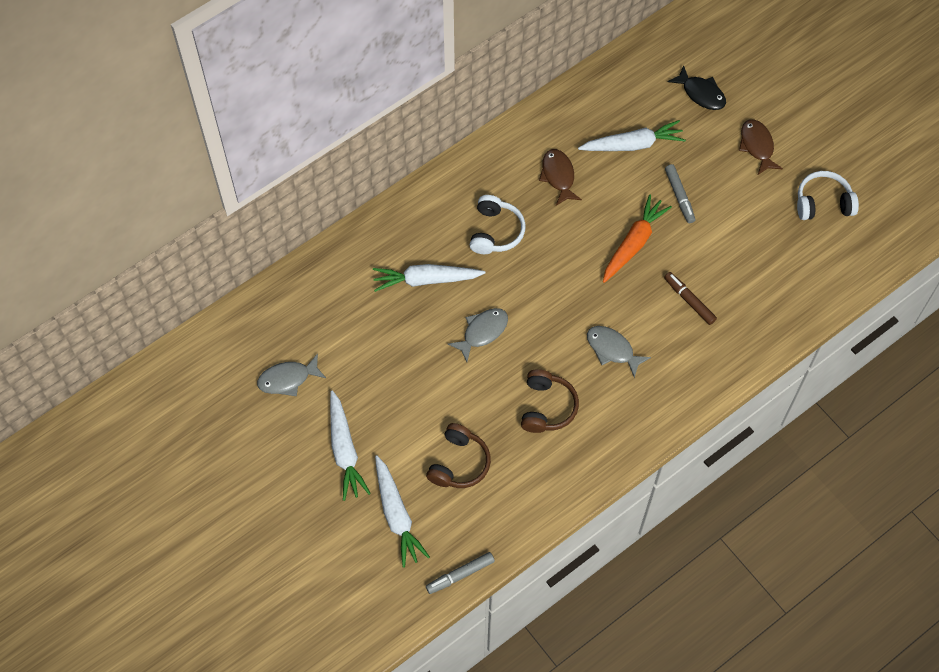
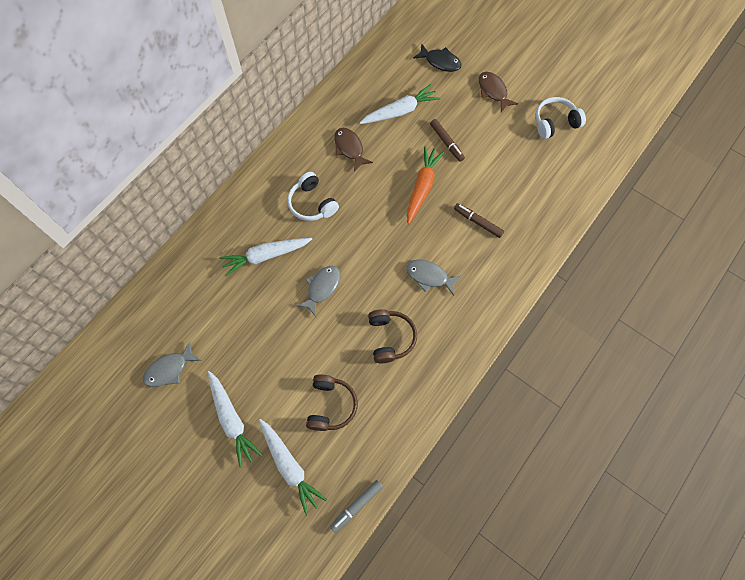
camera: 15 degrees left, 5 degrees up
(496, 232) = (312, 203): white headphones -> white headphones turned 150 degrees clockwise
(679, 196) = (446, 142): grey marker -> brown marker

